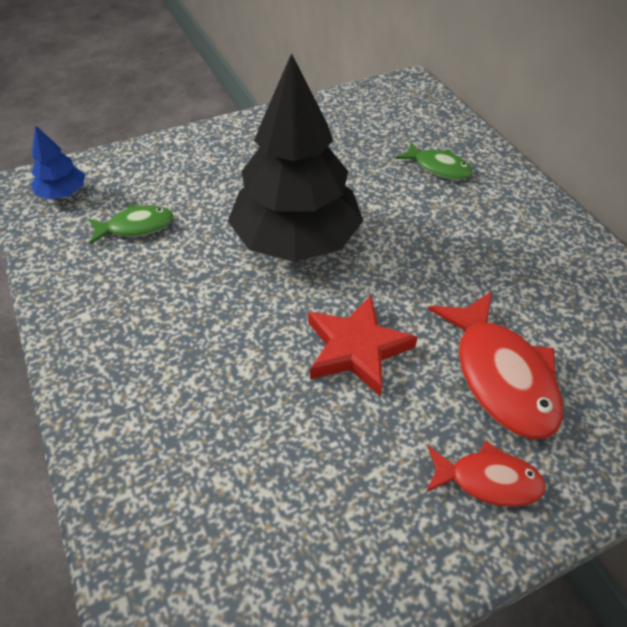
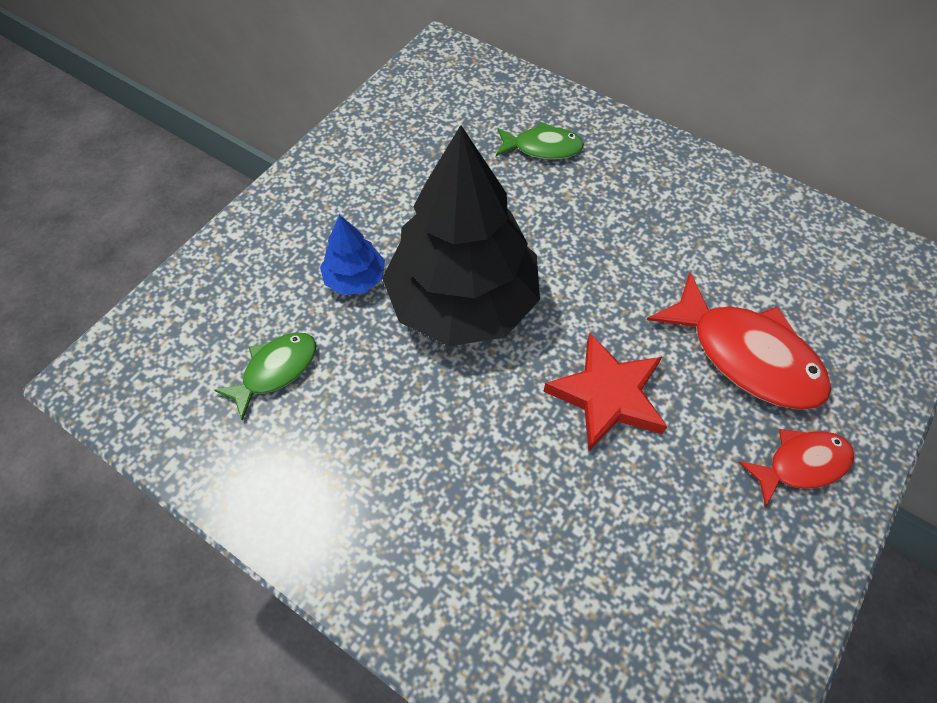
camera: 30 degrees left, 10 degrees up
(63, 193) = (148, 369): blue tree -> blue tree (355, 278)

